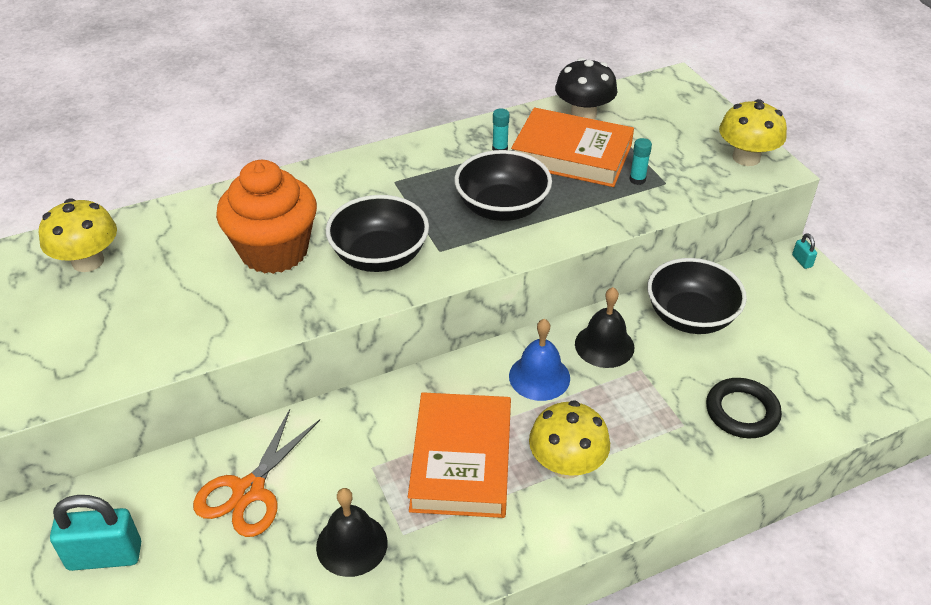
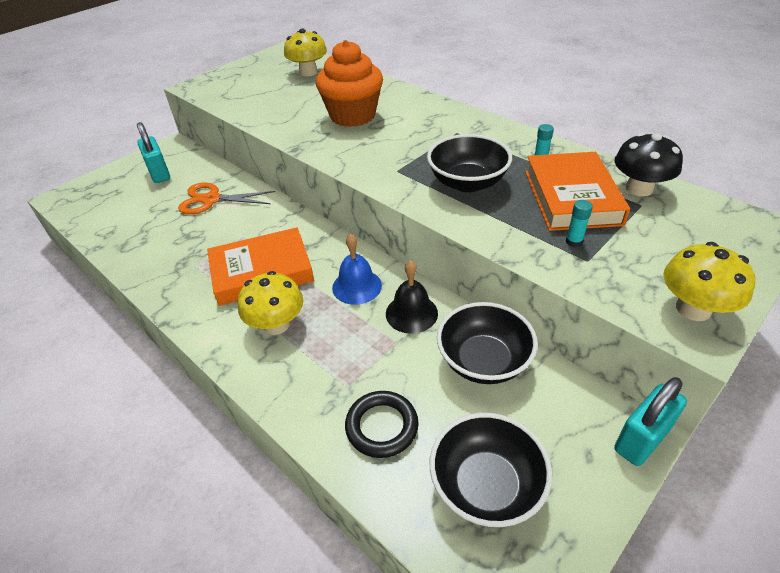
camera: 70 degrees right, 0 degrees up
(352, 544) = (182, 248): black bell -> none
(379, 256) = (373, 150): black bowl -> black bowl (486, 485)
(802, 261) = (641, 439): turquoise padlock -> turquoise padlock, size x2.29

